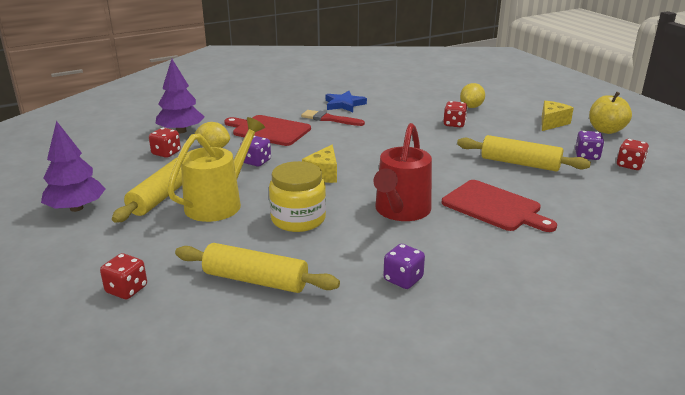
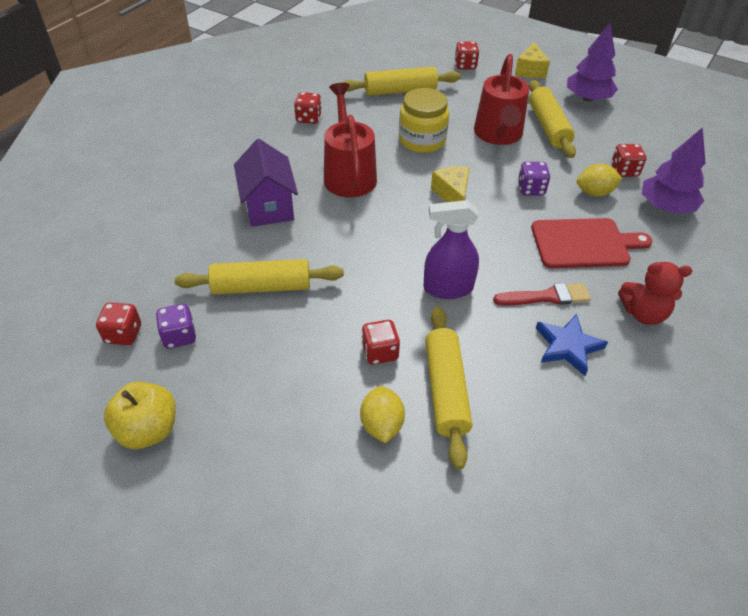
camera: 150 degrees right, 20 degrees up
(218, 203) = (498, 134): yellow watering can -> red watering can
(285, 103) = (643, 313): none -> red teddy bear
(387, 135) = (447, 288): none -> purple spray bottle
(403, 279) = (308, 118): purple dice -> red dice
(428, 108) = (445, 390): none -> yellow rolling pin
(494, 207) = (269, 206): red cutting board -> purple house
(551, 123) = (237, 419): yellow cheese -> yellow cheese (530, 70)

